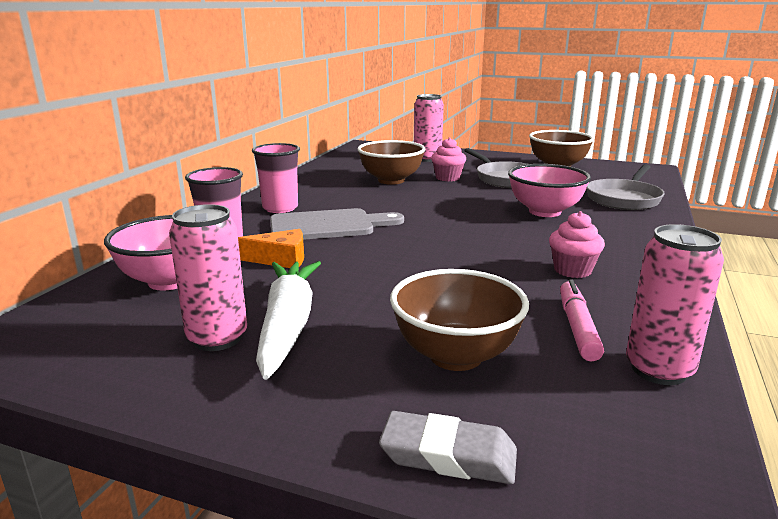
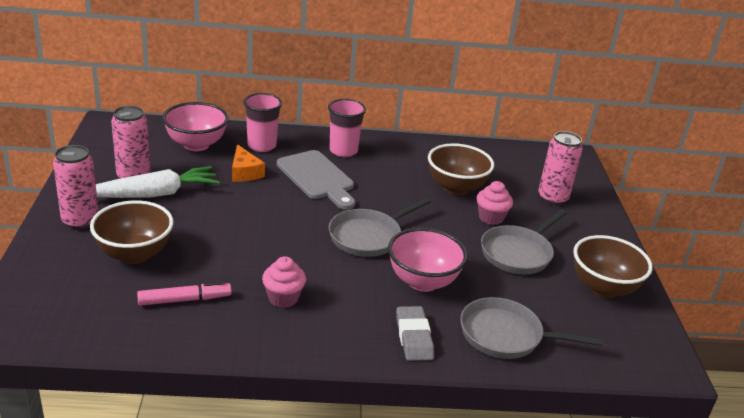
camera: 65 degrees right, 10 degrees up
(448, 455) = (43, 260): grey eraser -> grey eraser (413, 337)
(461, 220) = (368, 236): none -> grey pan
(658, 370) = (137, 332): pink can -> pink can (80, 221)

